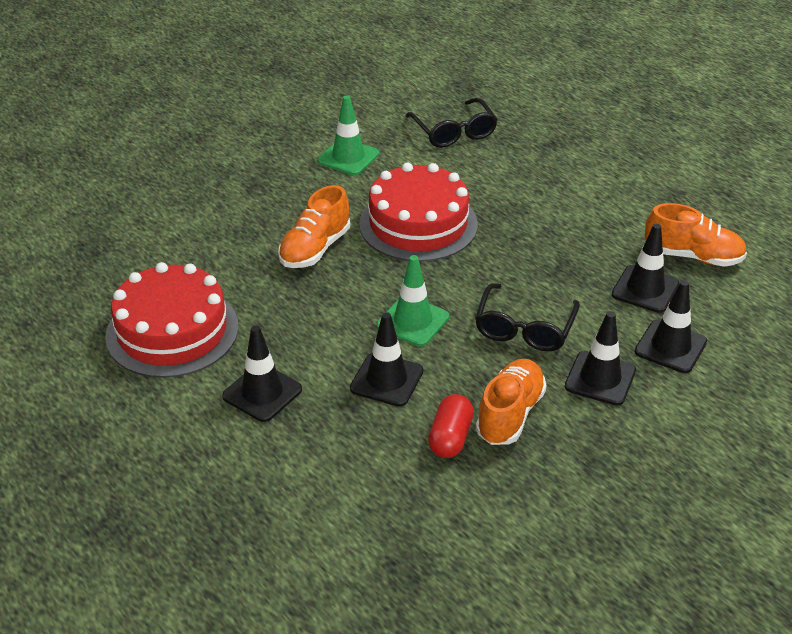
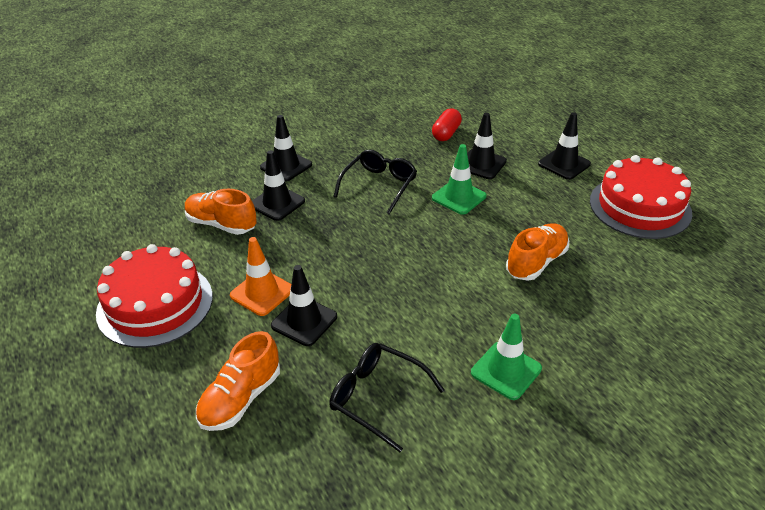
camera: 170 degrees left, 0 degrees up
(418, 224) = (441, 277): red cake -> red cake (155, 304)
(454, 132) = (376, 397): black glasses -> black glasses turned 45 degrees counterclockwise
(510, 414) = (407, 141): orange shoe -> orange shoe (241, 398)
(596, 193) = (262, 292): none -> orange traffic cone
(600, 378) = (343, 153): black traffic cone -> black traffic cone (304, 321)

